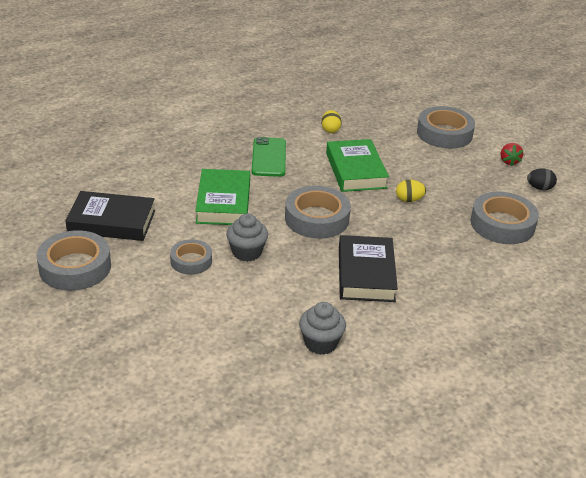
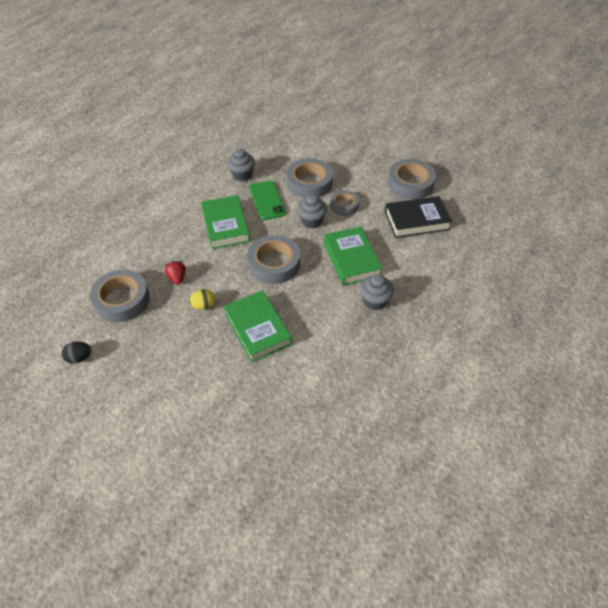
camera: 165 degrees right, 15 degrees up
(224, 164) = (374, 301): none -> grey cupcake
(269, 157) = (341, 322): green phone -> green phone (267, 200)
(330, 130) = (299, 385): yellow egg -> none
(366, 274) = (225, 225): black book -> green book
(444, 133) = (175, 421): grey tape -> grey tape (309, 183)
(509, 161) = (105, 391): red strawberry -> red strawberry (177, 278)

